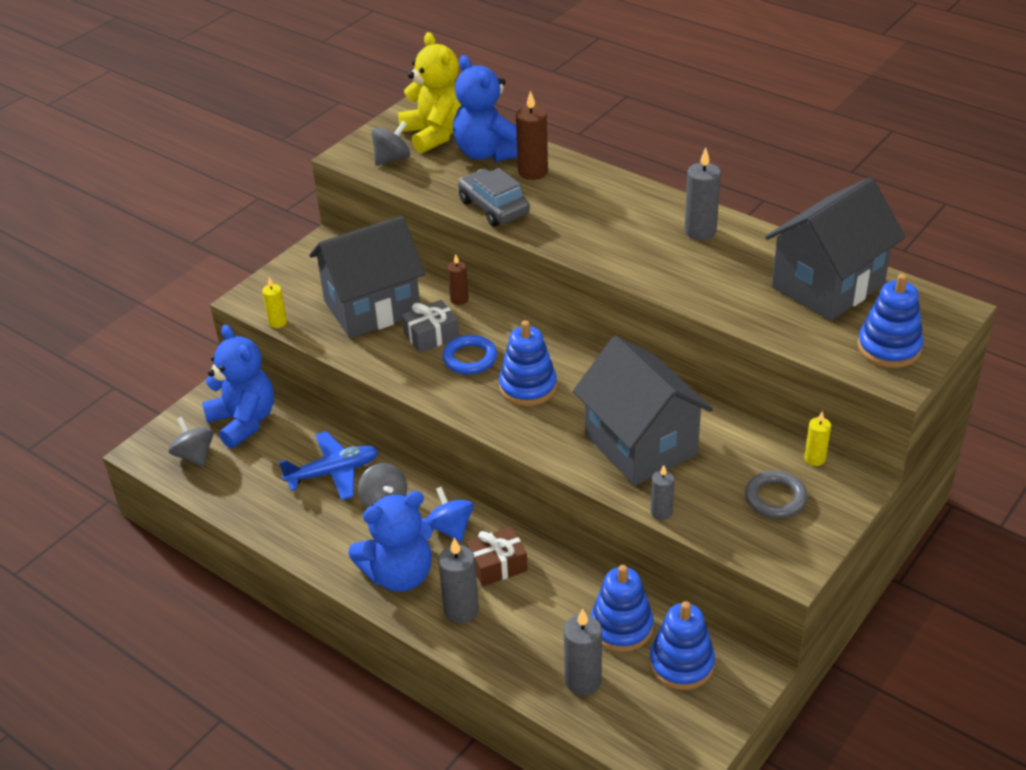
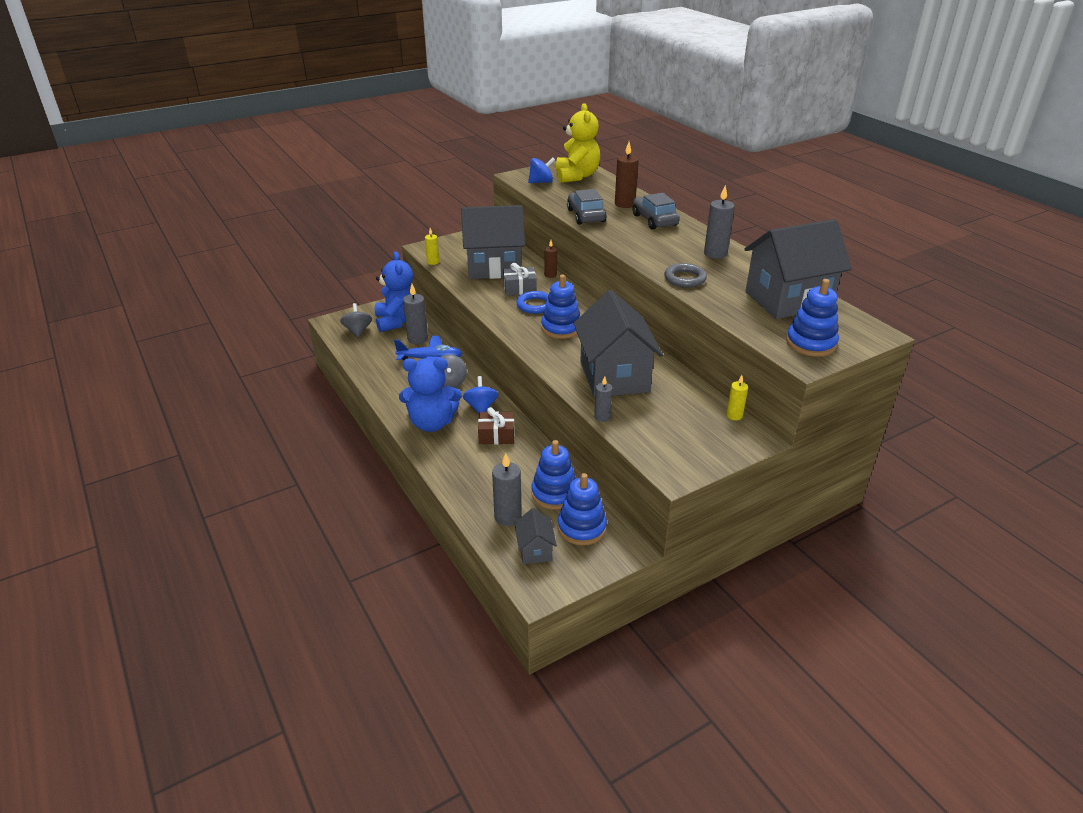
camera: 20 degrees right, 5 degrees down
(392, 159) = (541, 182): grey spinning top -> blue spinning top
(461, 609) = (456, 453): grey candle -> grey candle (417, 339)
(488, 153) = (603, 190): blue teddy bear -> none
(589, 191) = (654, 220): none -> grey car
(643, 716) = (535, 550): none -> grey house
(775, 498) = (689, 430): grey ring -> grey ring (685, 279)

